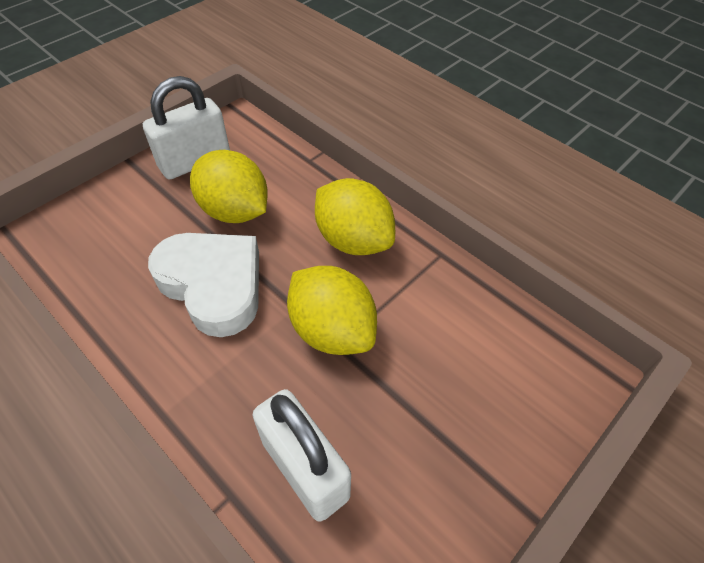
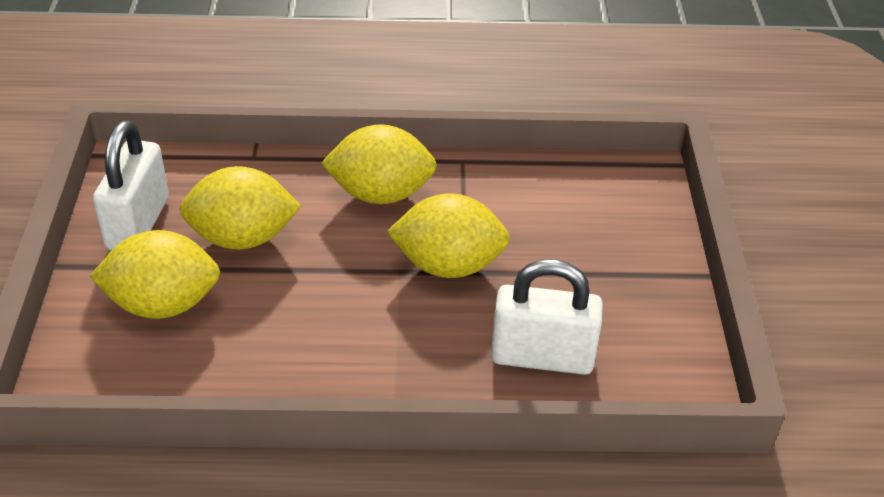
camera: 45 degrees left, 10 degrees down
(140, 223) = (163, 304): none -> yellow lemon
(213, 285) = (307, 302): white heart -> none

